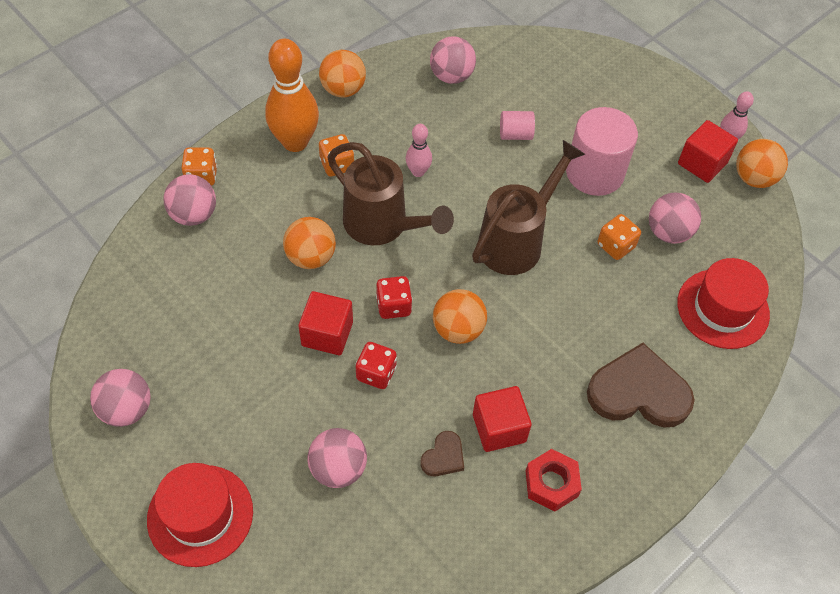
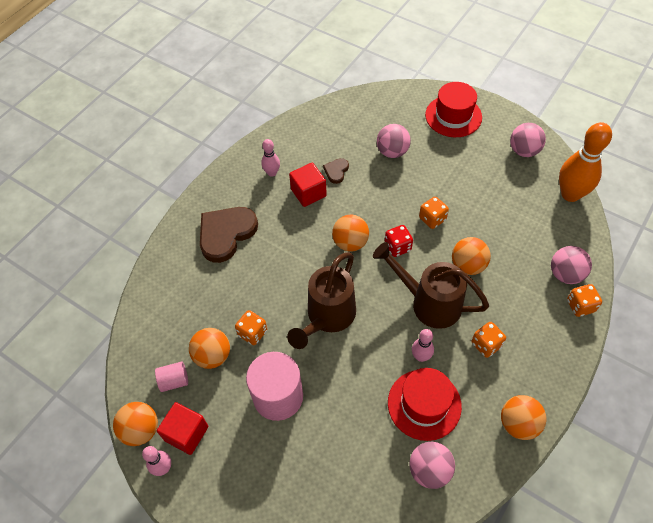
camera: 170 degrees right, 0 degrees up
(295, 142) = (529, 357): orange bowling pin -> orange bowling pin (570, 194)
(327, 334) = (432, 219): red cube -> orange dice
(376, 373) = (392, 204): red dice -> none
(515, 134) = (353, 418): pink cylinder -> pink cylinder (174, 381)
(551, 483) = (272, 173): red nut -> pink bowling pin
(638, 392) = (226, 234): brown heart -> brown heart turned 135 degrees clockwise
(668, 232) = (213, 356): pink ball -> orange ball
(723, 309) = (170, 304): red hat -> red hat (424, 404)

